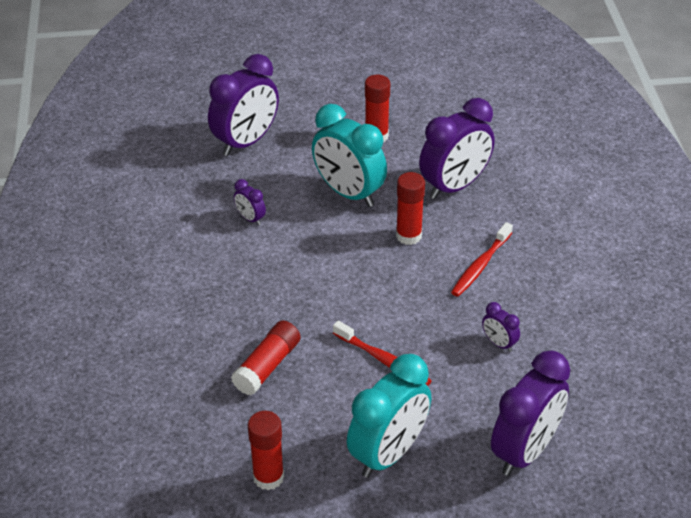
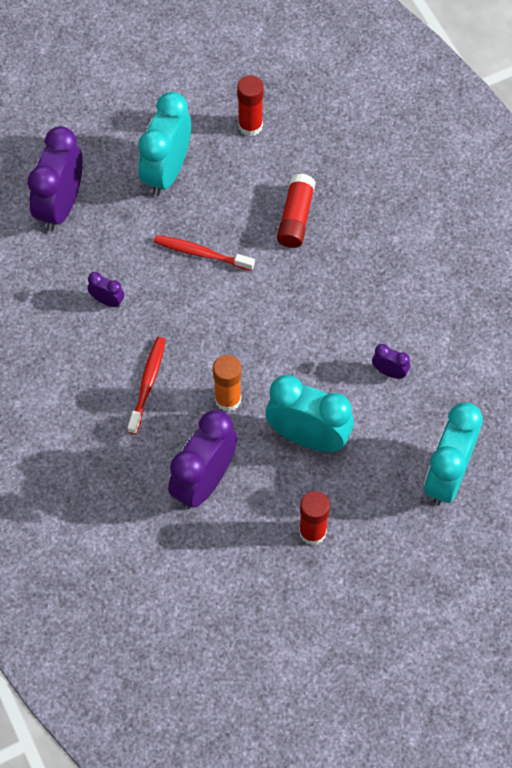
camera: 160 degrees right, 20 degrees up
(246, 142) = (447, 476): purple clock -> turquoise clock
(408, 236) = (228, 399): red glue stick -> orange glue stick

